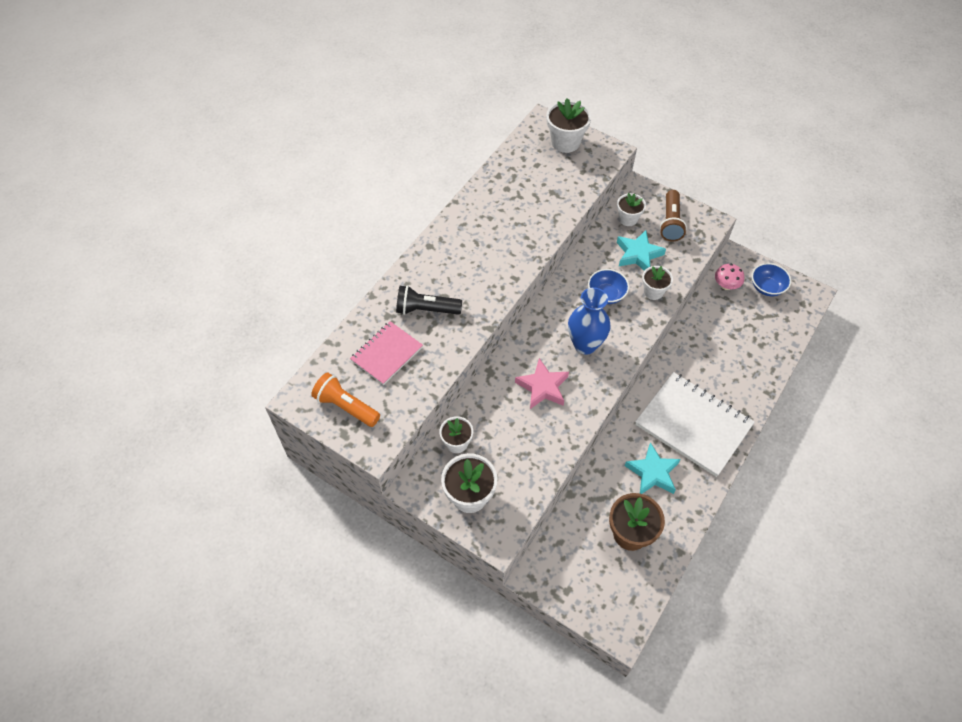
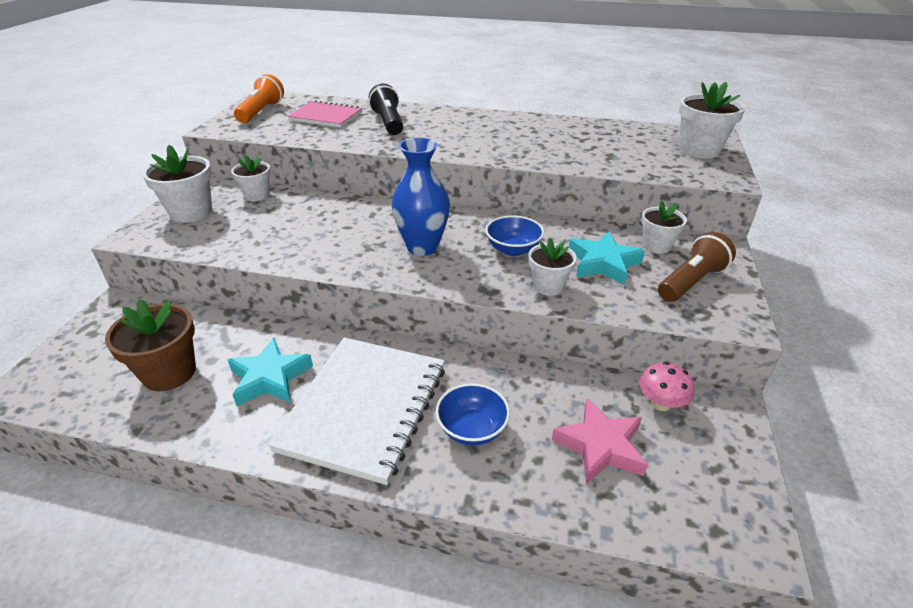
camera: 70 degrees right, 20 degrees down
(542, 387) = (345, 230): pink star -> pink star (600, 446)
(670, 222) = (691, 282): brown flashlight -> brown flashlight turned 150 degrees clockwise
(767, 287) = (705, 462): blue bowl -> blue bowl (472, 429)

